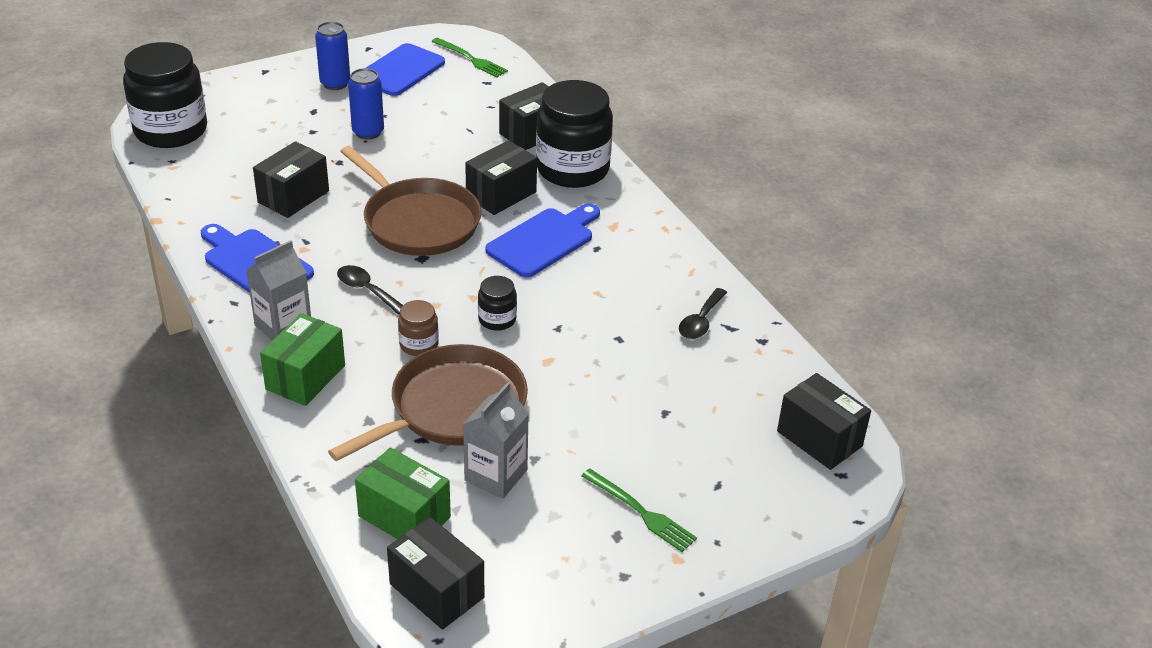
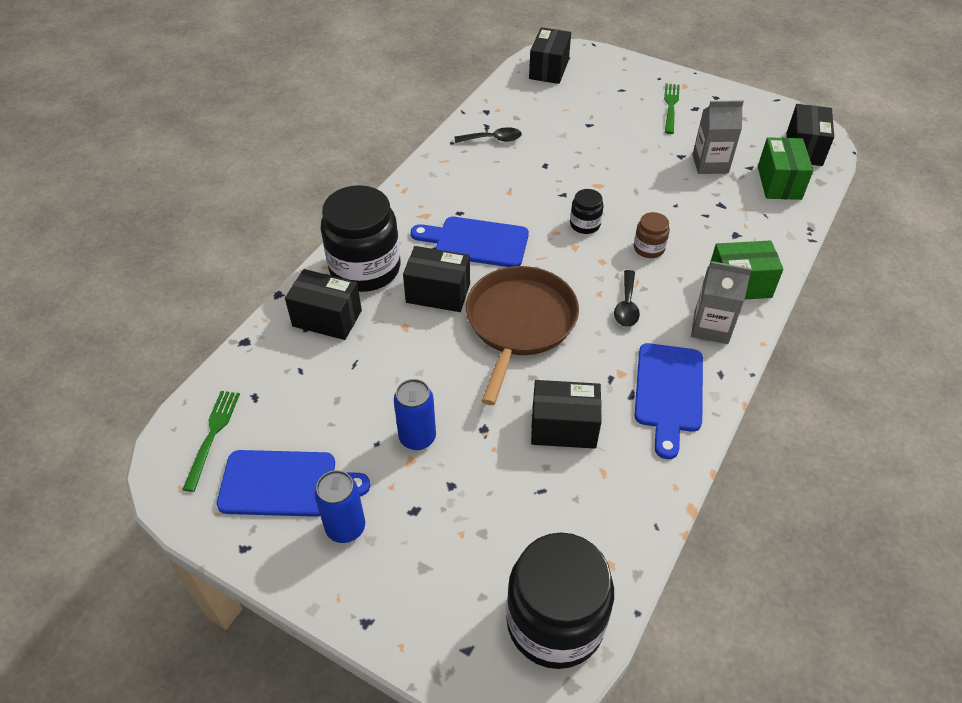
camera: 120 degrees left, 10 degrees up
(452, 408) = (683, 205): brown pan -> none

